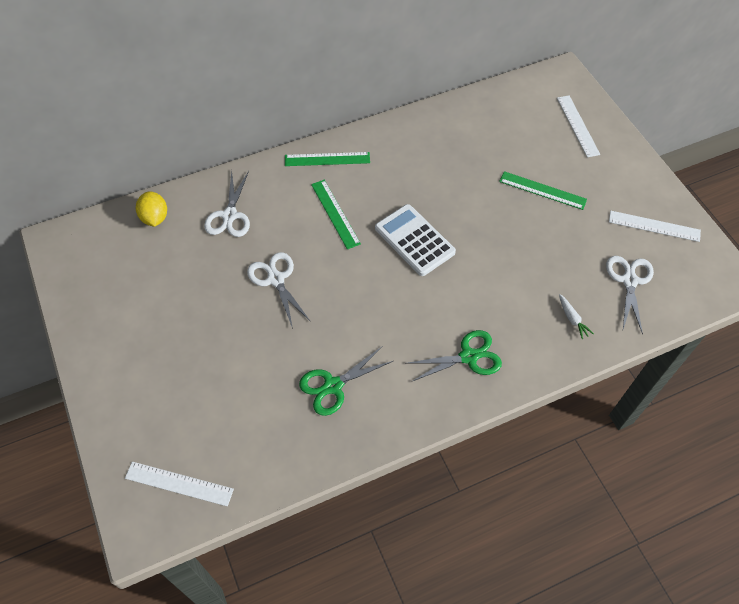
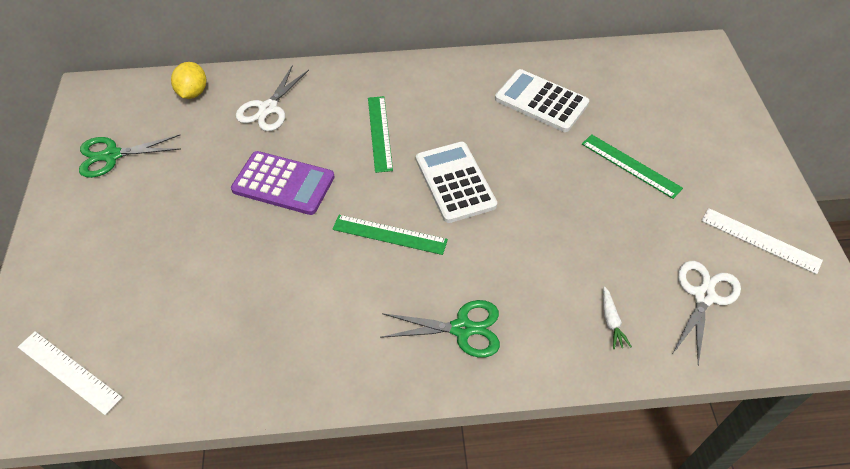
camera: 20 degrees right, 5 degrees down
(276, 279) = (283, 183): white scissors -> purple calculator
(327, 159) = (397, 77): green ruler -> green ruler (389, 234)
(333, 386) = (289, 315): green scissors -> green scissors (112, 155)
(454, 152) = (541, 101): none -> white calculator
(577, 125) = (701, 106): white ruler -> none

